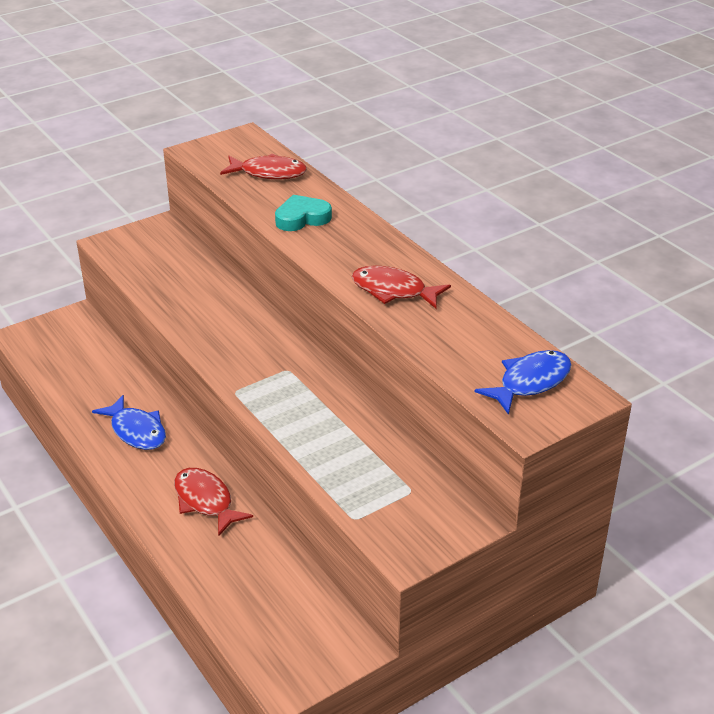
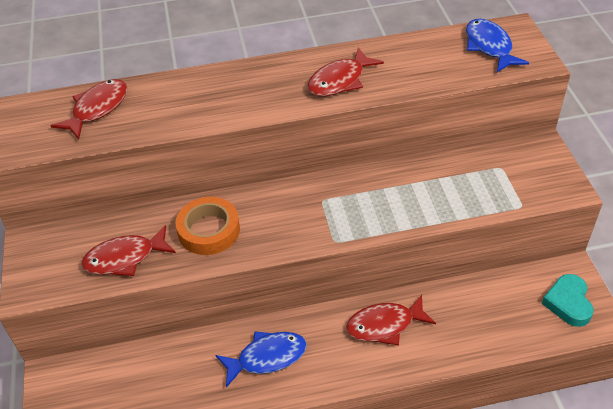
camera: 65 degrees left, 10 degrees up
(160, 278) = (125, 258): none -> red fish
(213, 312) = (209, 230): none -> orange tape
(302, 218) = (193, 105): turquoise heart -> turquoise heart (568, 303)

